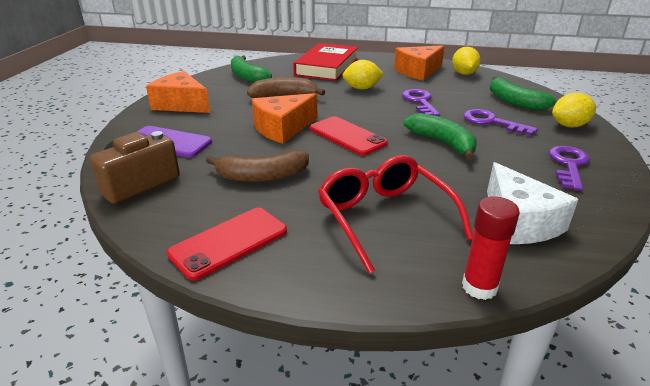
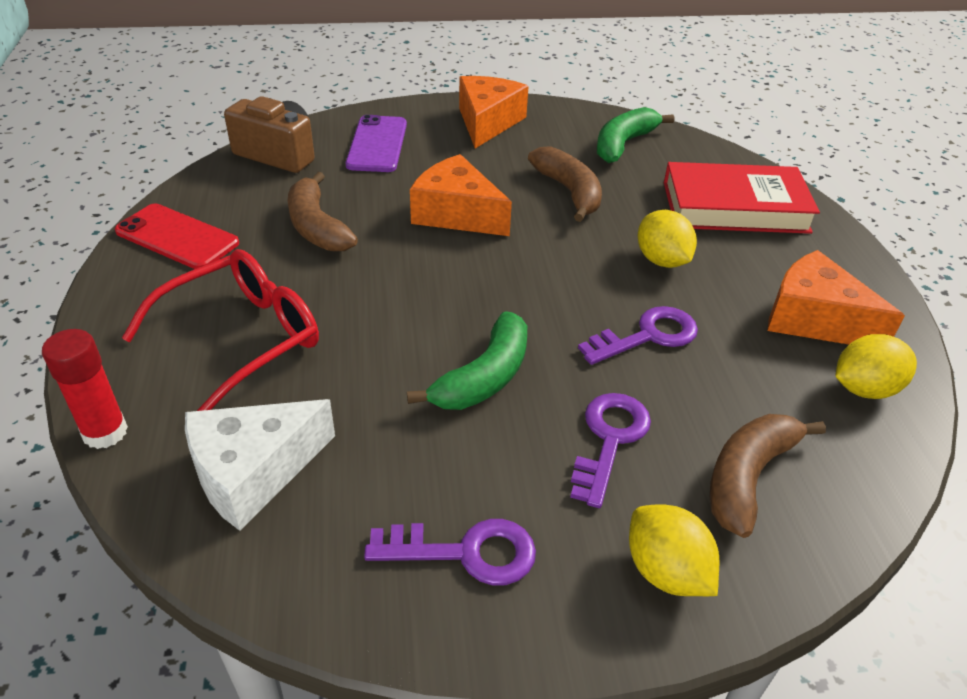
camera: 70 degrees right, 10 degrees up
(347, 136) = (460, 274): red phone -> none
(514, 102) = (748, 477): green banana -> brown banana

